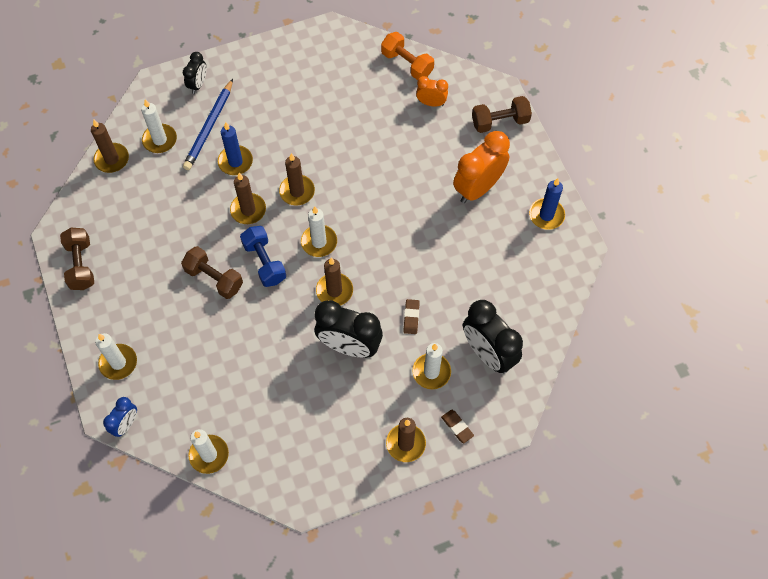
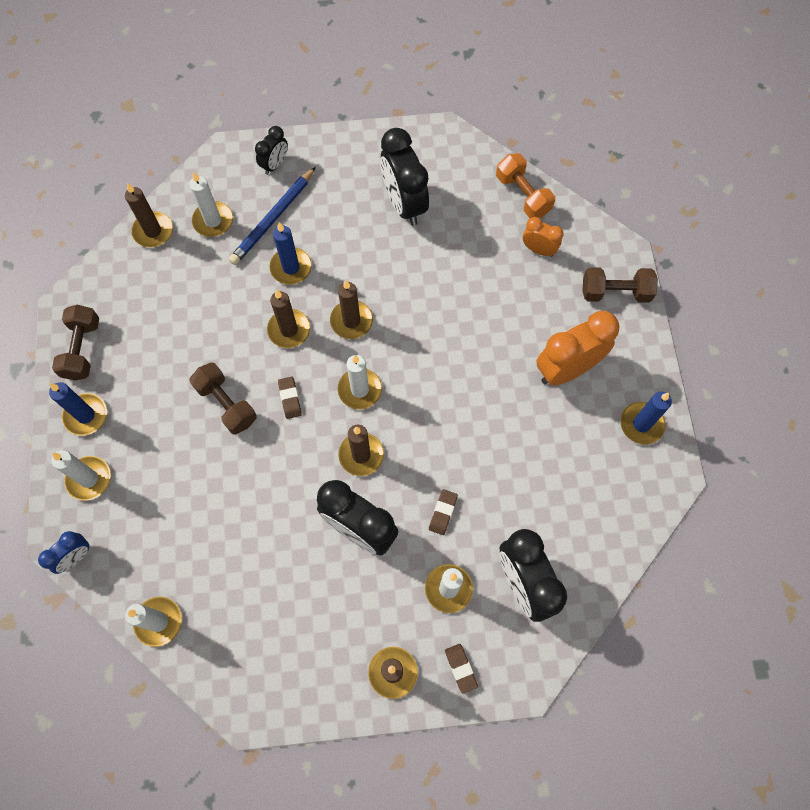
camera: 15 degrees right, 5 degrees up
(100, 315) = (86, 415): none -> blue candle
(264, 262) = (290, 398): blue dumbbell -> brown eraser
(313, 92) = (404, 204): none -> black clock

